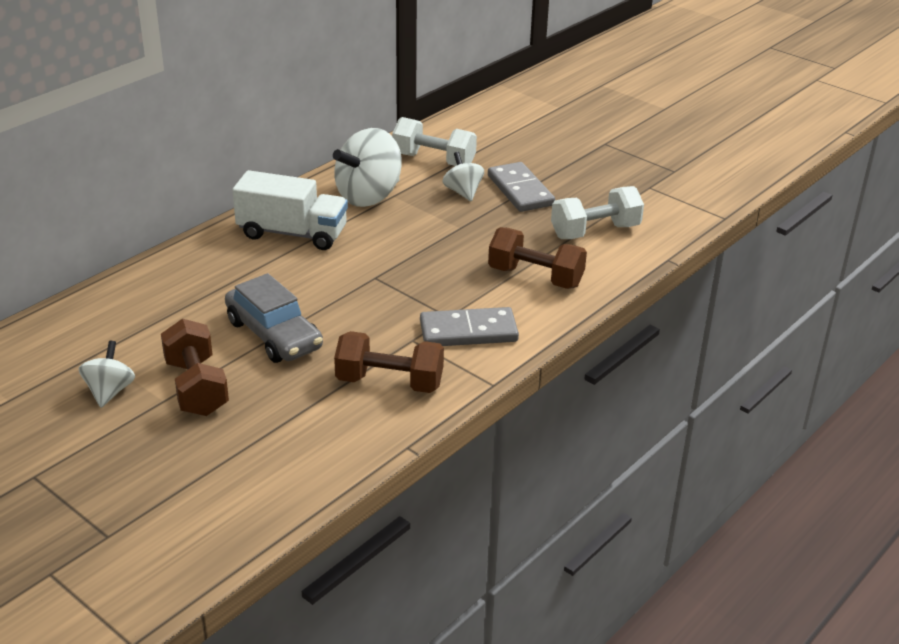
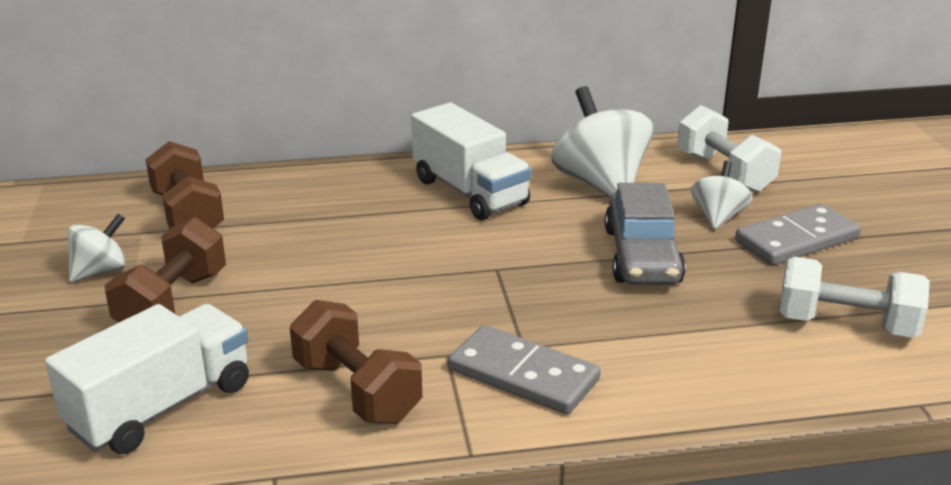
camera: 40 degrees right, 5 degrees down
(274, 335) = (313, 283): grey car -> grey car (642, 256)
(287, 446) = (161, 407): none -> white truck
(369, 196) = (600, 184): white spinning top -> white spinning top turned 75 degrees clockwise
(520, 190) = (796, 240): grey domino -> grey domino turned 45 degrees clockwise
(535, 277) = (692, 347): brown dumbbell -> brown dumbbell (188, 214)

